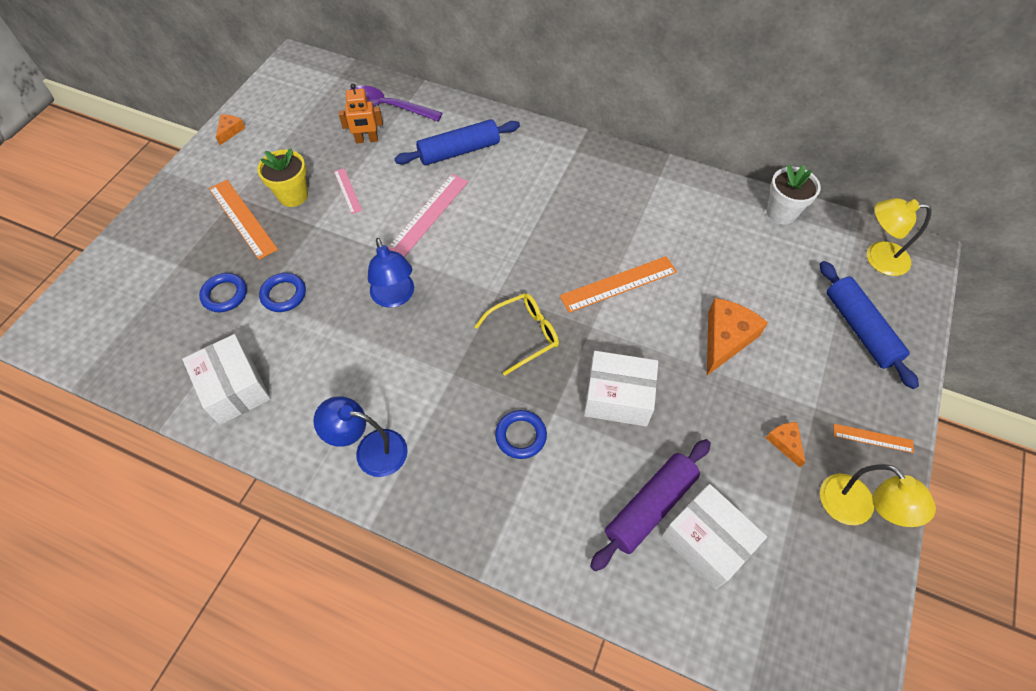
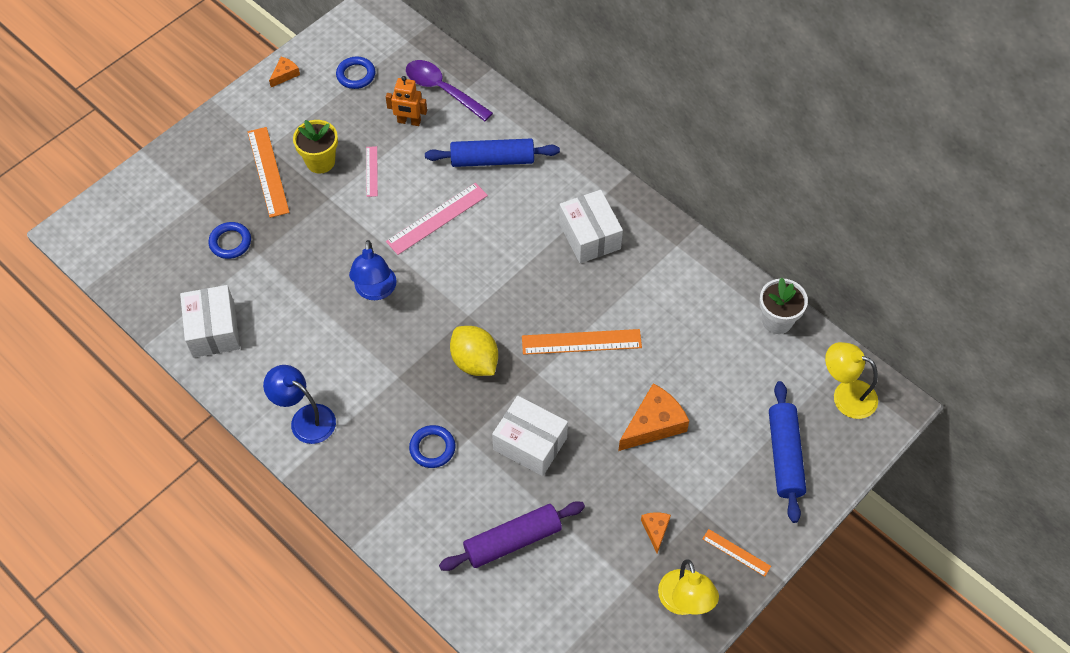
camera: 20 degrees right, 0 degrees up
(284, 294) = (280, 258): blue ring -> blue ring (356, 75)
(525, 334) = (475, 361): yellow glasses -> yellow lemon
(706, 542) = (545, 583): white box -> white box (589, 236)

